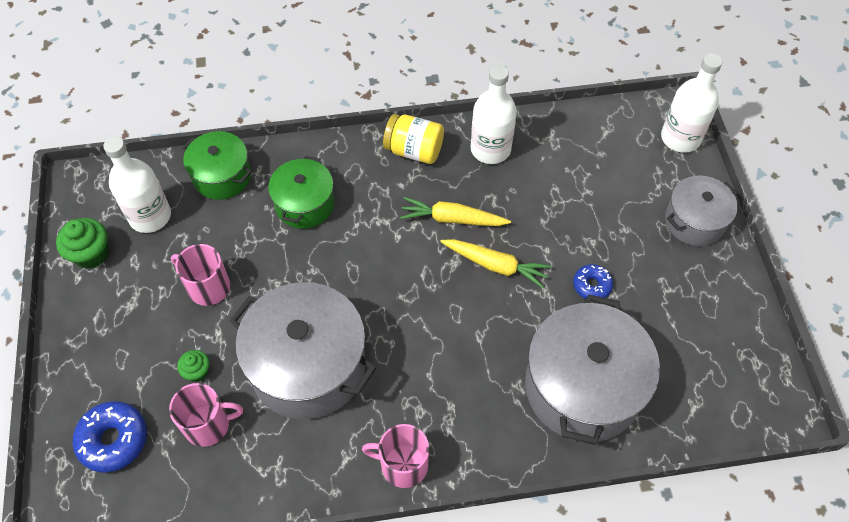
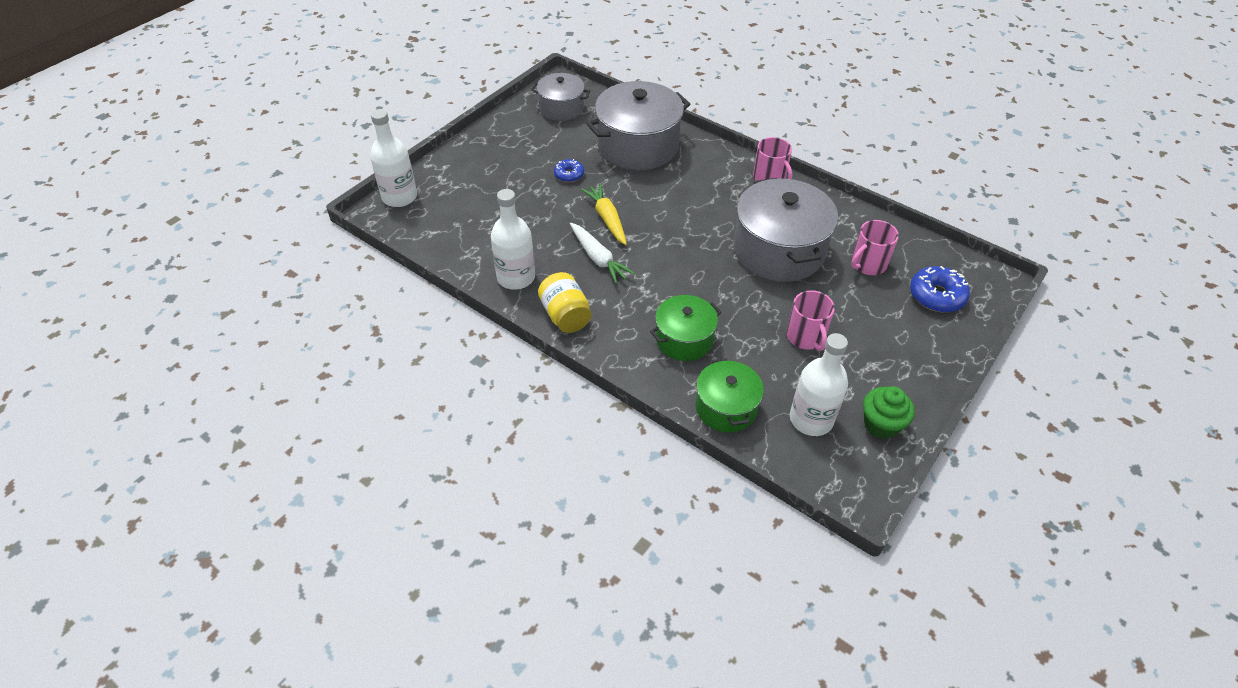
camera: 135 degrees left, 10 degrees down
(197, 371) = (853, 294): green cupcake -> none
(208, 424) = (867, 264): pink mug -> pink mug turned 75 degrees counterclockwise
(452, 219) = (598, 258): yellow carrot -> white carrot
(694, 221) = (468, 160): grey pot -> grey pot (561, 108)

